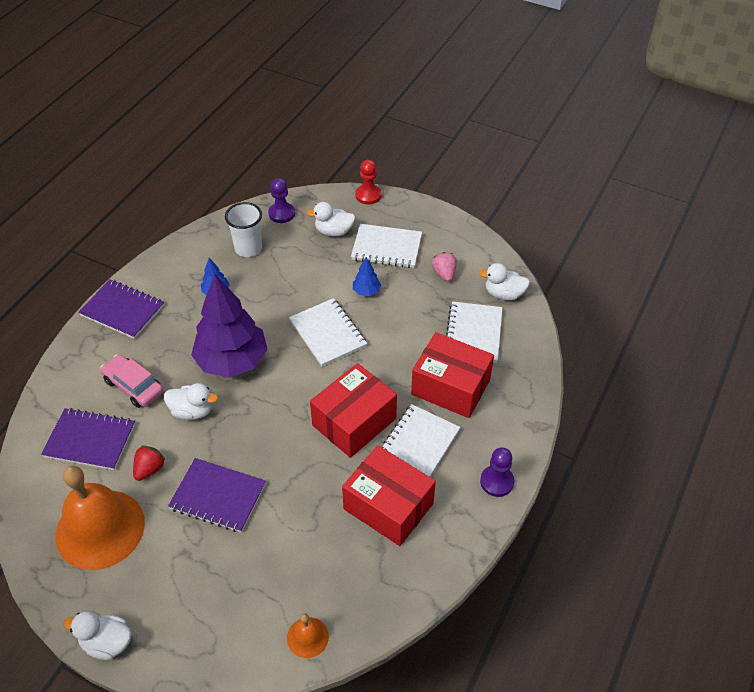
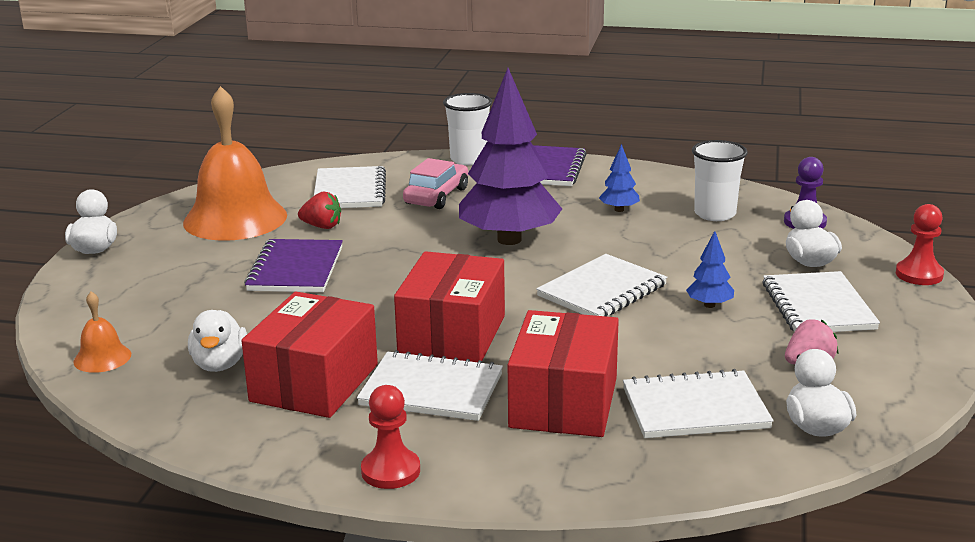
camera: 75 degrees right, 25 degrees down
(74, 351) = (469, 159): none -> white cup
(90, 440) = (350, 191): purple notebook -> white notebook
(192, 411) = (417, 232): white duck -> white duck (220, 364)
(354, 422) = (452, 335): red box -> red box turned 75 degrees clockwise
(497, 482) = (390, 471): purple pawn -> red pawn

